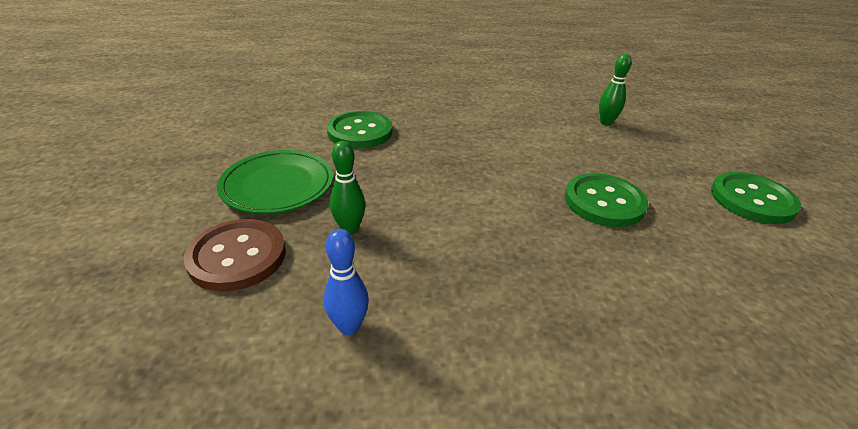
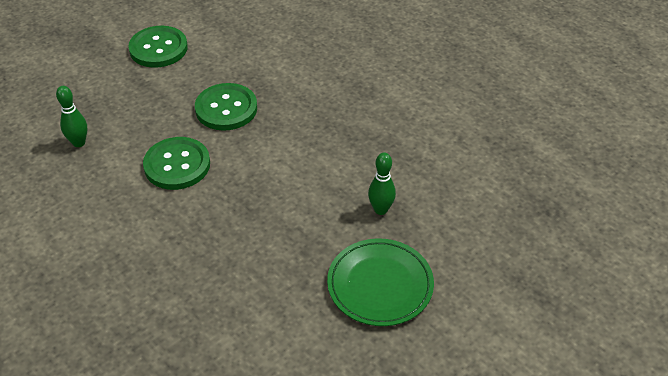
camera: 125 degrees left, 10 degrees up
(237, 256) = (459, 243): brown button -> none
(349, 326) = (445, 161): blue bowling pin -> none
(360, 132) = (250, 296): green button -> green button (177, 165)

